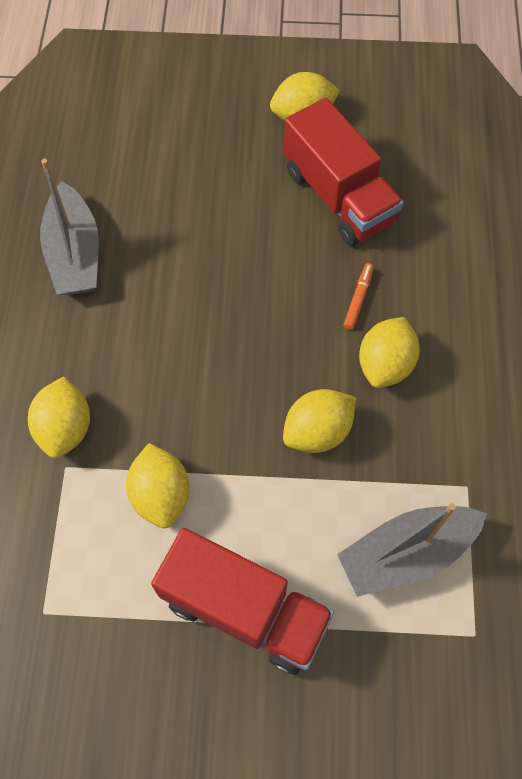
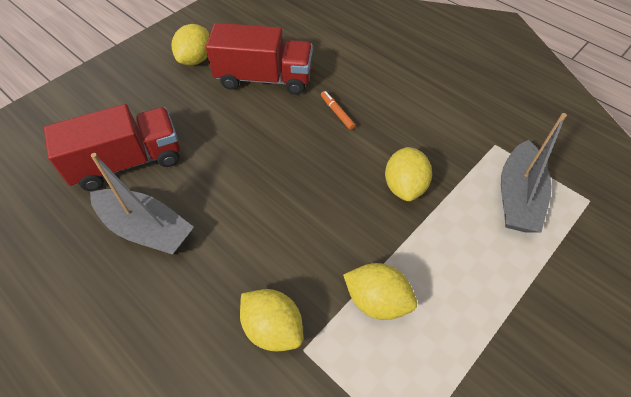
camera: 50 degrees left, 10 degrees down
(244, 609) = (498, 307): red truck -> red truck (127, 162)
(385, 364) = (389, 128): yellow lemon -> none

